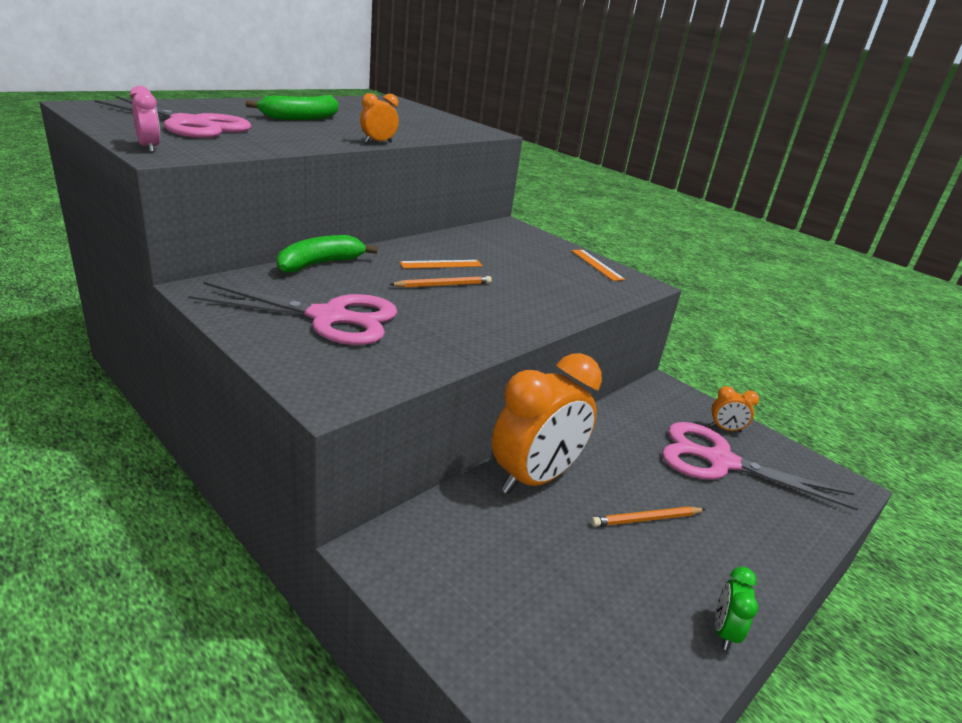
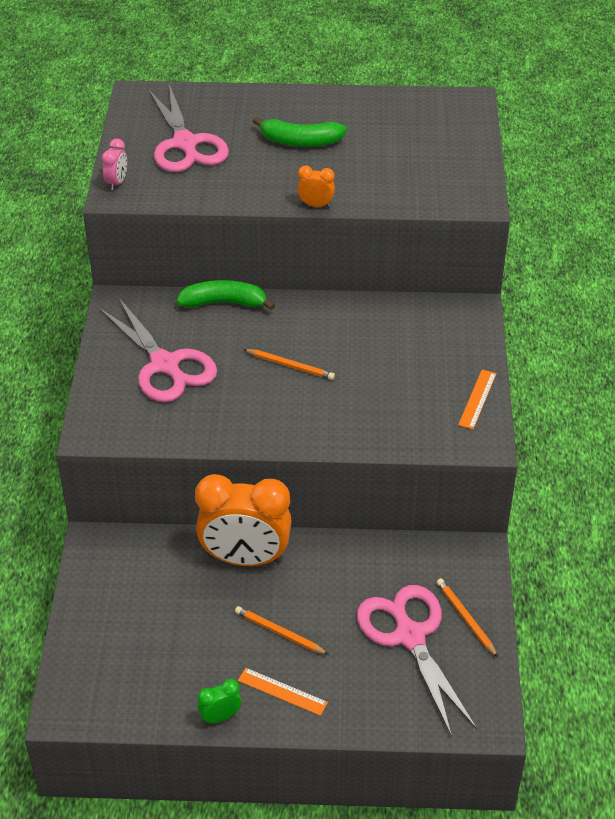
camera: 50 degrees right, 15 degrees up
(441, 264) = (322, 340): orange ruler -> orange ruler (282, 691)
(725, 429) = (466, 618): orange clock -> orange pencil

